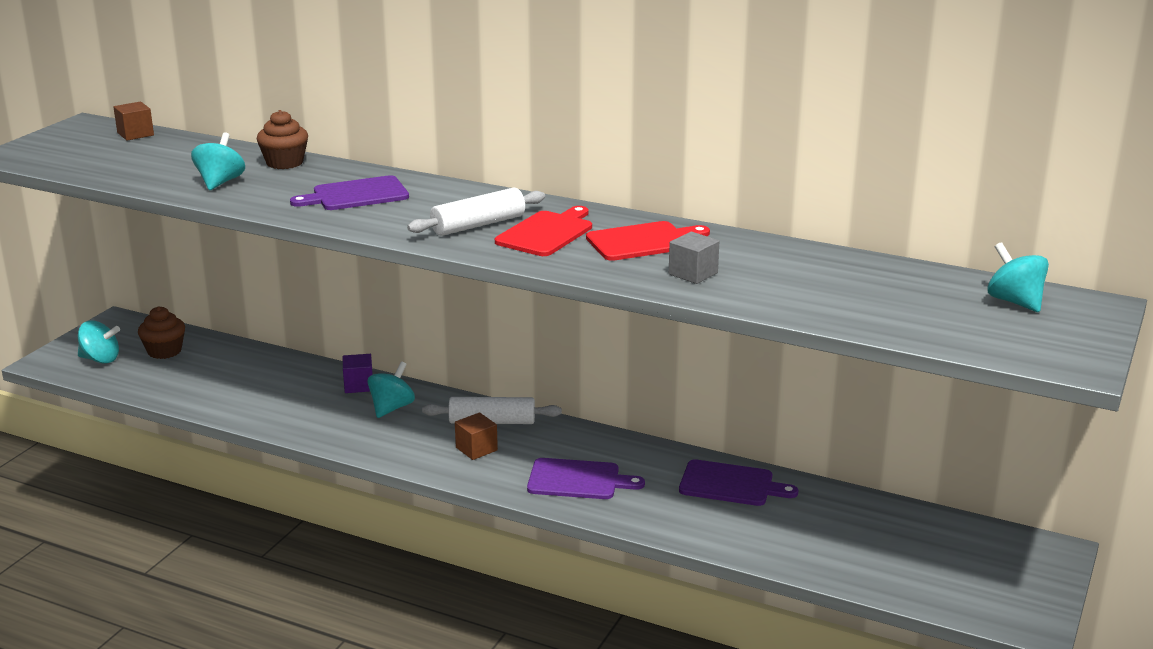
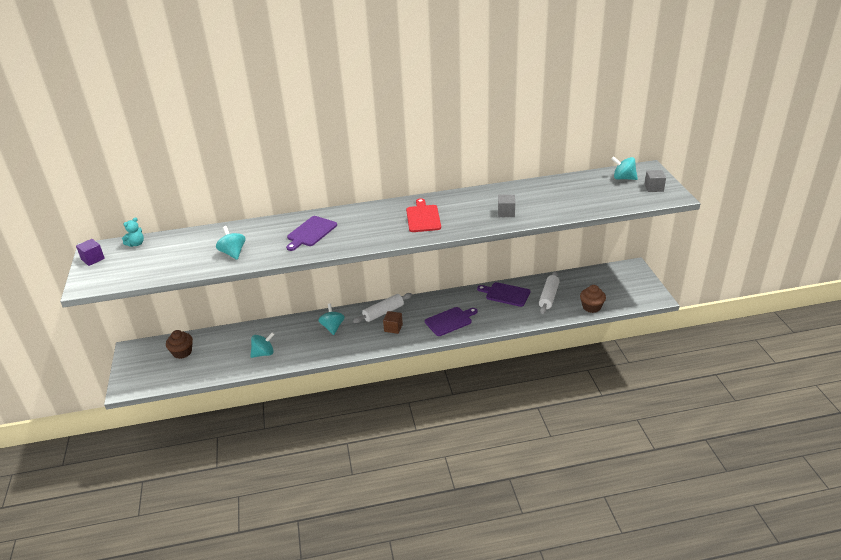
camera: 35 degrees left, 10 degrees up
(101, 359) = (154, 372): turquoise spinning top -> turquoise spinning top (264, 353)
(135, 134) = (136, 244): brown cube -> turquoise teddy bear
(284, 163) = (246, 229): brown cupcake -> brown cupcake (591, 307)
(358, 385) = (303, 324): purple cube -> purple cube (93, 259)
(478, 225) = (389, 225): white rolling pin -> white rolling pin (549, 297)
(643, 241) = (466, 205): red cutting board -> none
(730, 484) = (506, 294): purple cutting board -> purple cutting board turned 135 degrees counterclockwise
(1054, 337) = (654, 188): none -> grey cube

